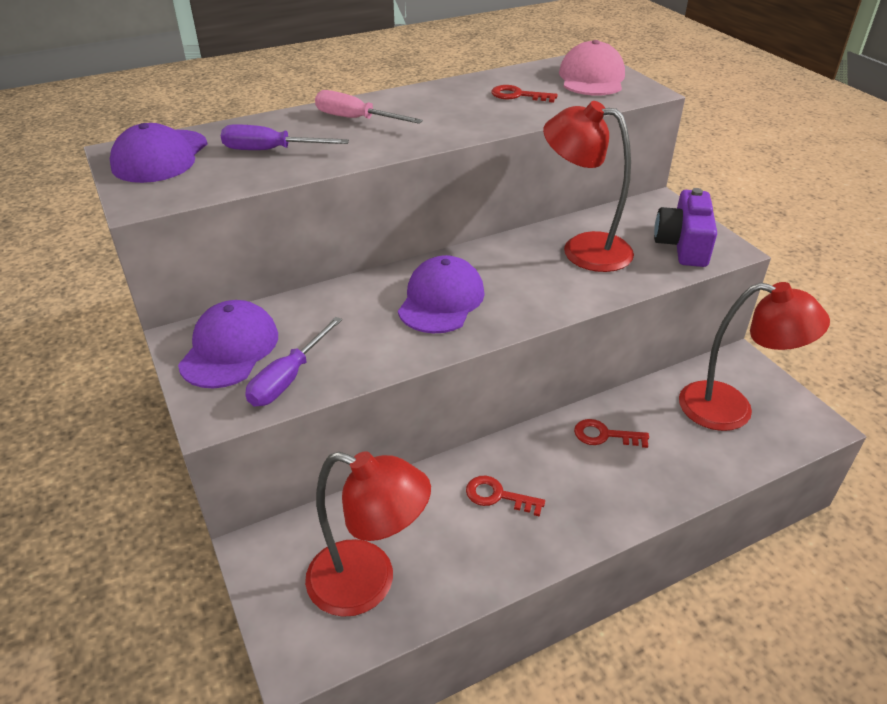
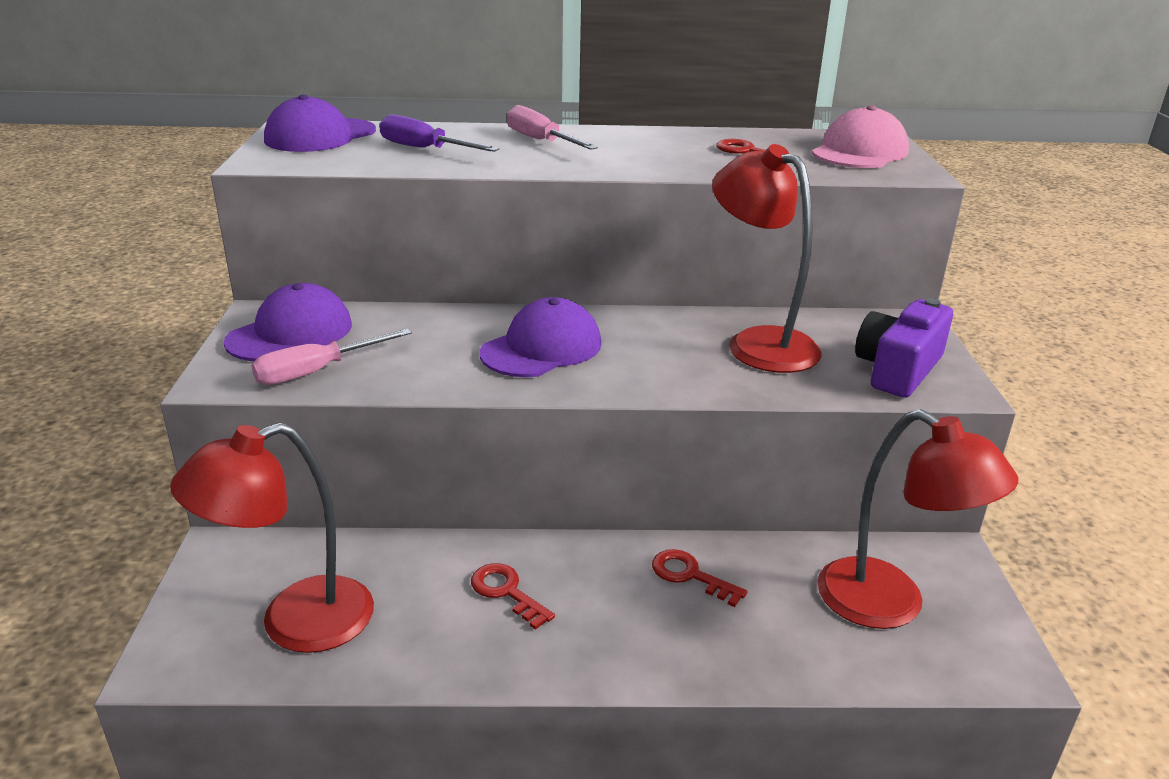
camera: 25 degrees right, 10 degrees down
(288, 378) = (317, 371): purple screwdriver -> pink screwdriver
(368, 583) = (295, 622): red lamp -> red lamp turned 105 degrees clockwise

